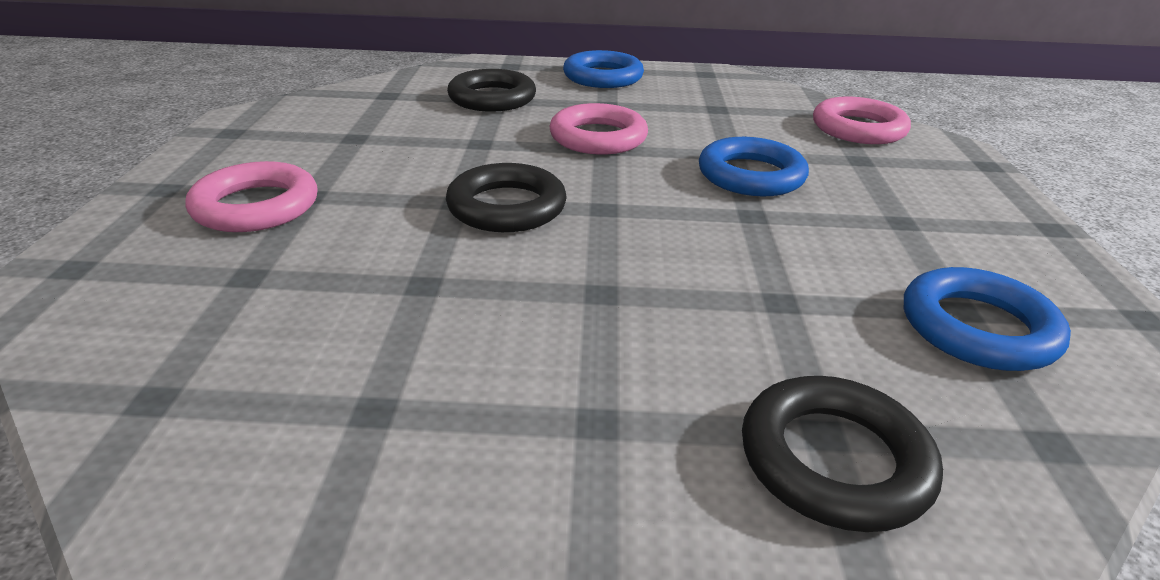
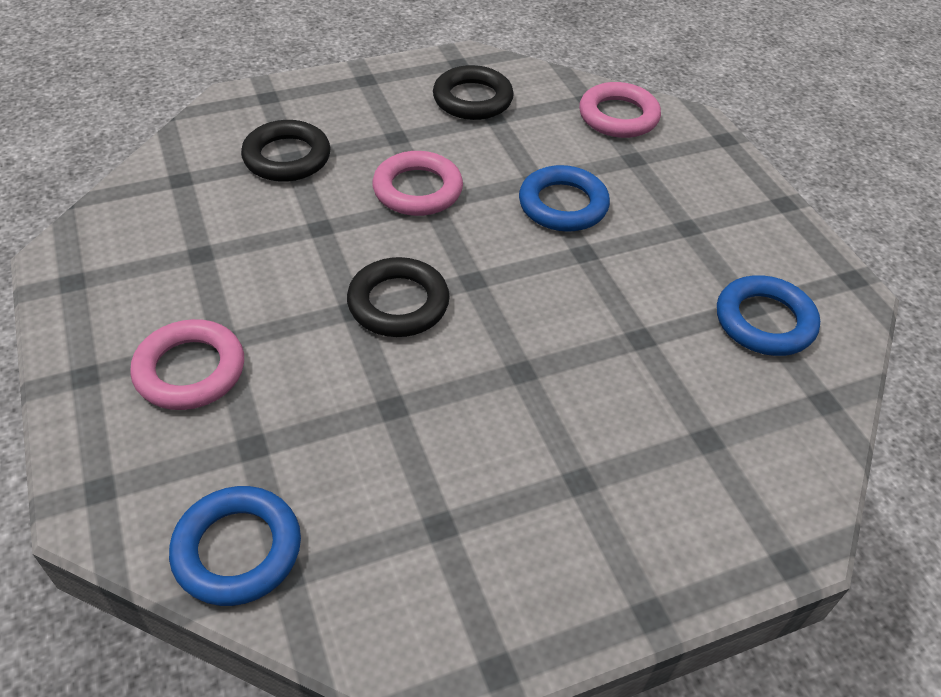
camera: 25 degrees left, 15 degrees up
(603, 77) = (369, 94): blue ring -> blue ring (237, 550)
(834, 460) = (720, 457): black ring -> black ring (472, 99)

